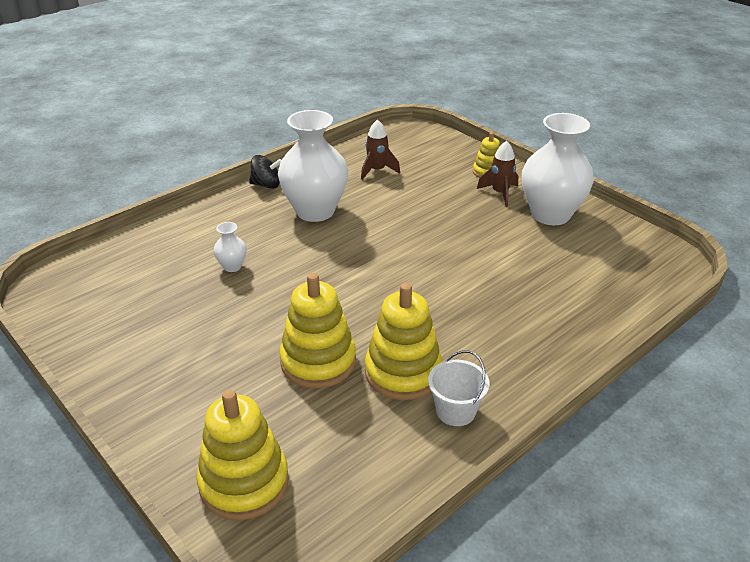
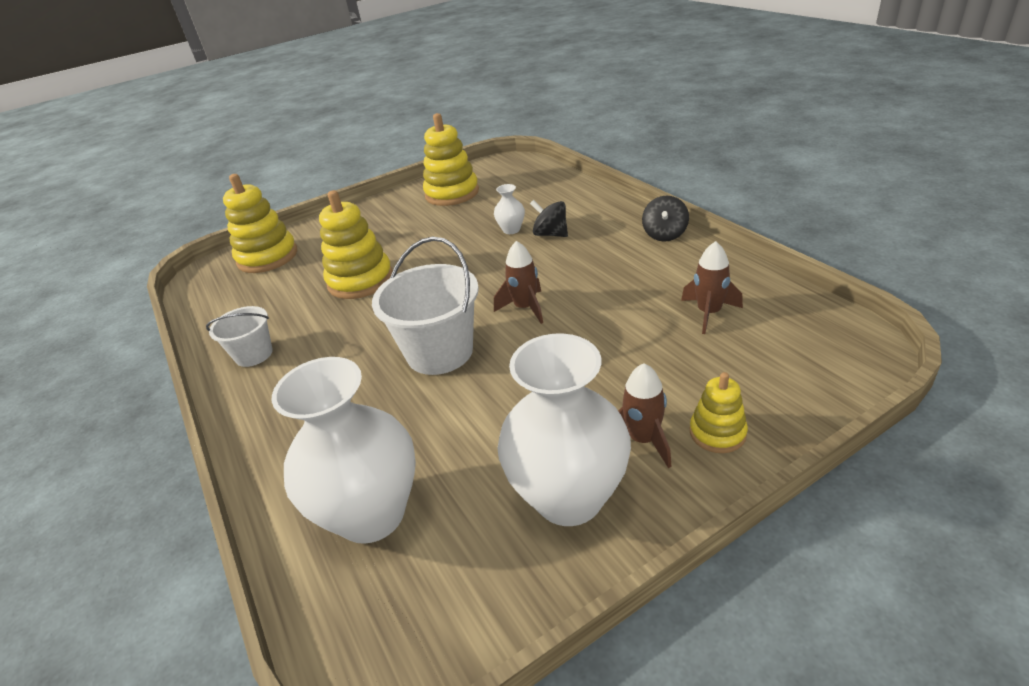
camera: 105 degrees right, 0 degrees up
(249, 241) = (550, 234): none -> black spinning top
(315, 211) = (604, 268): white vase -> white vase (372, 514)
(371, 245) = (525, 308): none -> brown rocket
(403, 372) = (319, 326): yellow stacking toy -> yellow stacking toy (452, 193)
(434, 282) = (440, 352): none -> white bucket

